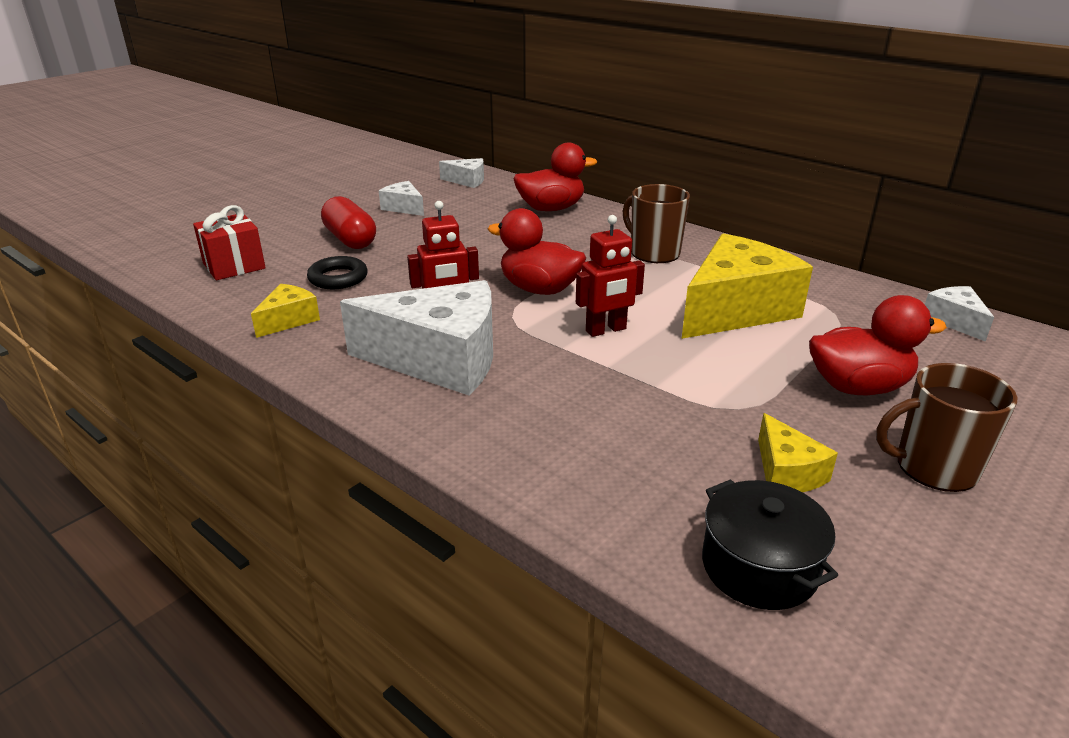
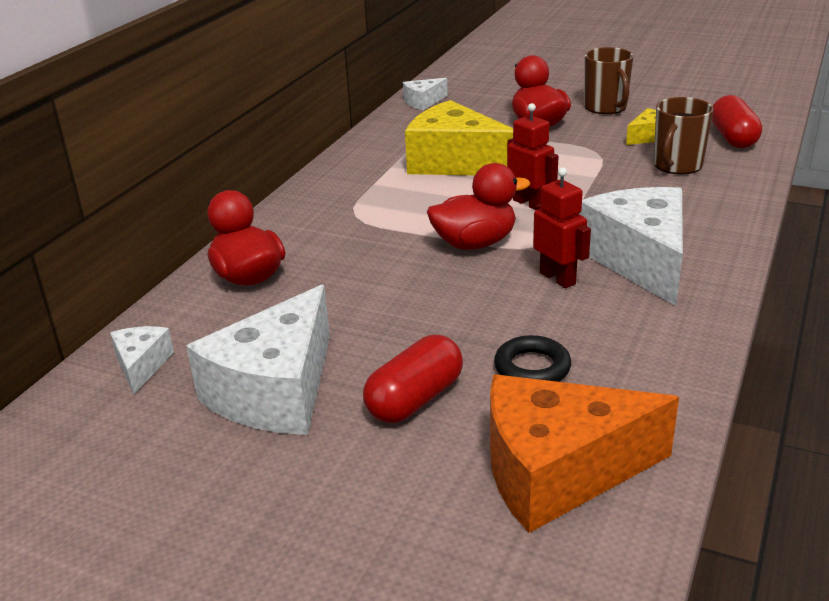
camera: 105 degrees left, 0 degrees up
(234, 266) = (558, 472): red gift -> orange cheese
(288, 320) = (650, 364): yellow cheese -> none
(404, 208) = (276, 391): white cheese -> white cheese, size x2.11
(539, 289) = (474, 243): red duck -> red duck turned 120 degrees counterclockwise
(654, 253) = (357, 204): brown mug -> brown mug (677, 165)
(759, 567) = (733, 138): black pot -> red capsule

